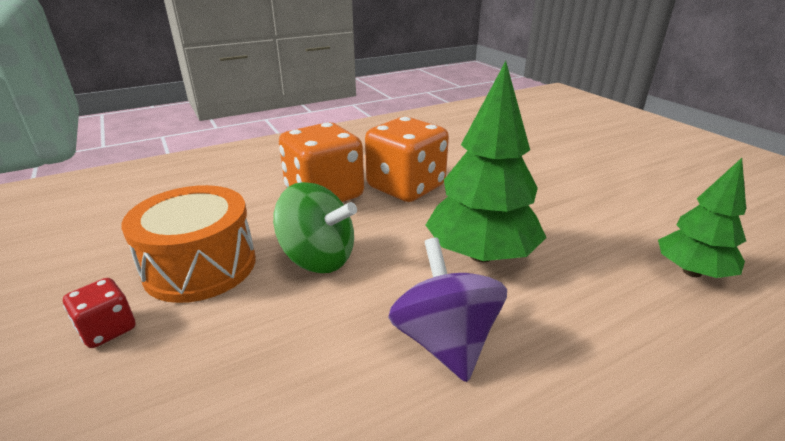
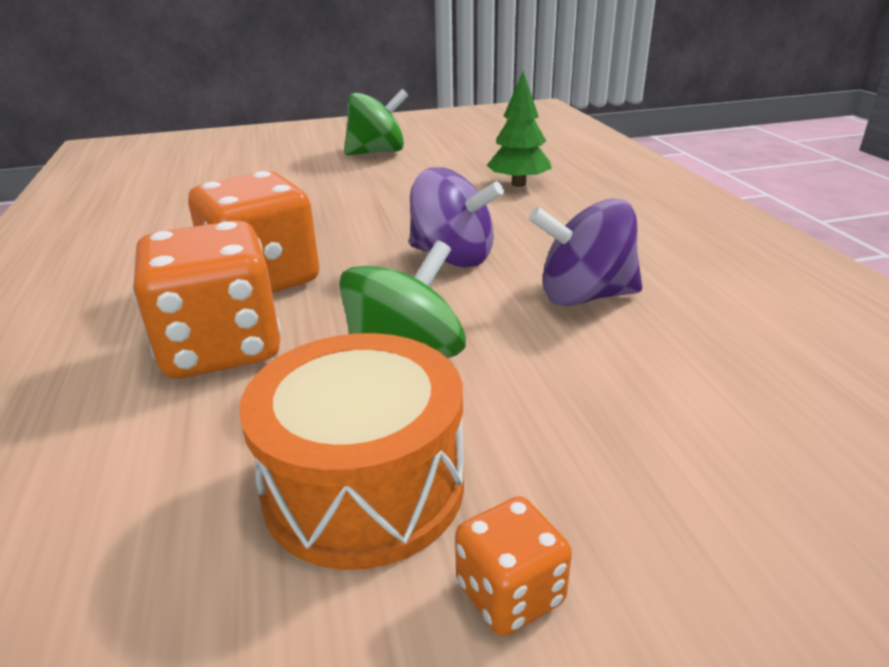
camera: 75 degrees left, 0 degrees up
(107, 329) = (510, 593): red dice -> orange dice
(481, 254) = (452, 257): green tree -> purple spinning top
(675, 178) = (377, 152): none -> green spinning top

